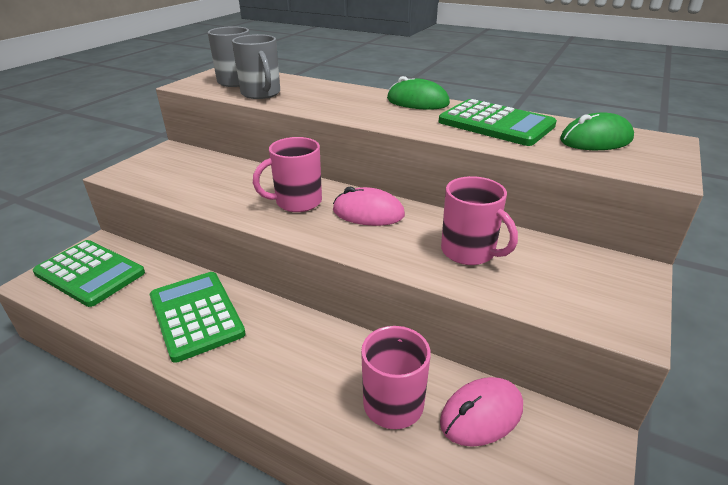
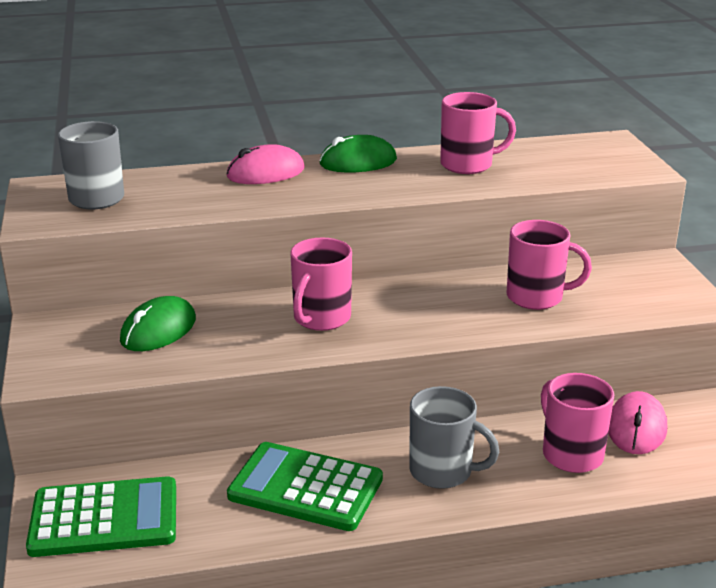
camera: 40 degrees left, 5 degrees down
(261, 94) = (167, 204): grey mug -> grey mug (443, 471)
(368, 212) = (405, 300): pink mouse -> pink mouse (265, 173)
(496, 124) = (468, 165): green calculator -> pink mug
(595, 140) = (565, 155): green mouse -> green mouse (158, 330)

